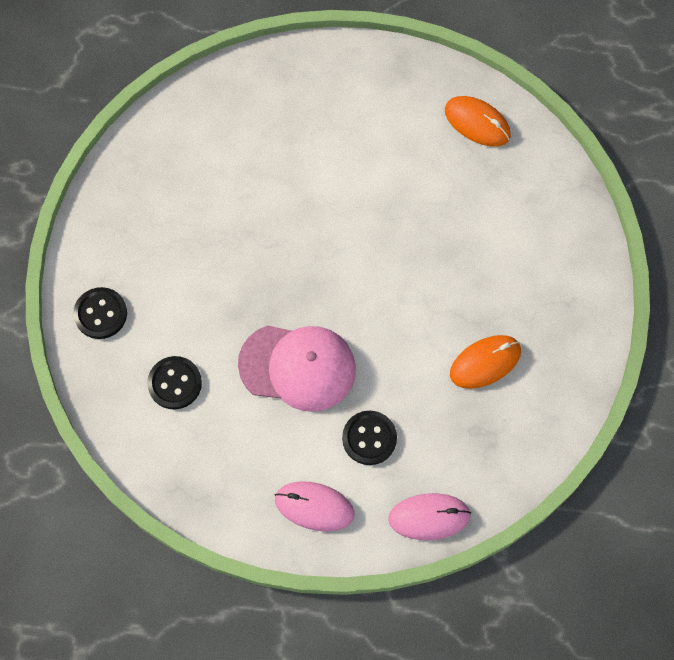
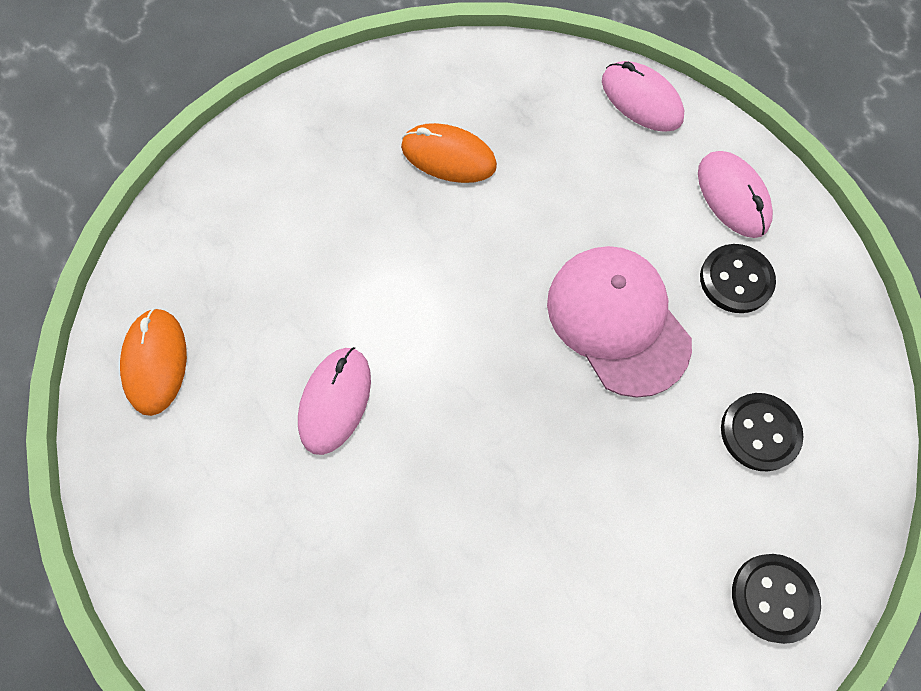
camera: 130 degrees left, 0 degrees up
(369, 438) = (622, 199): black button -> black button (736, 280)
(379, 191) = (335, 401): none -> pink mouse

